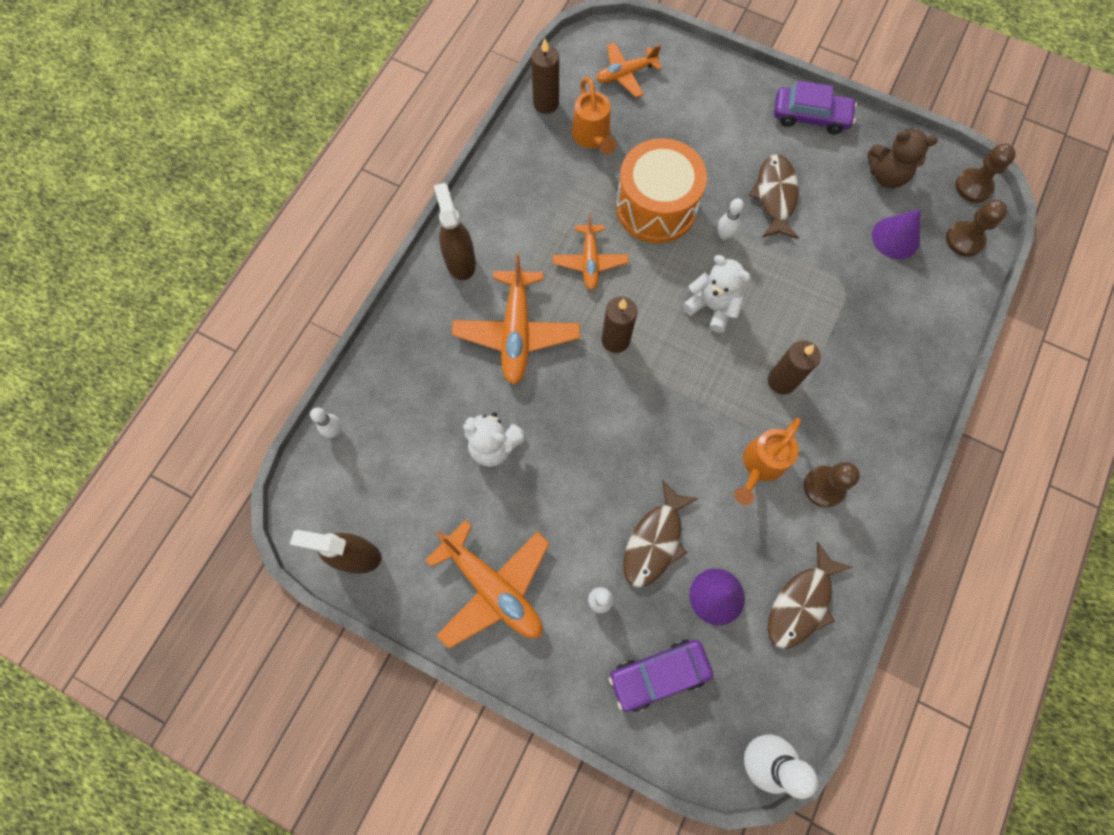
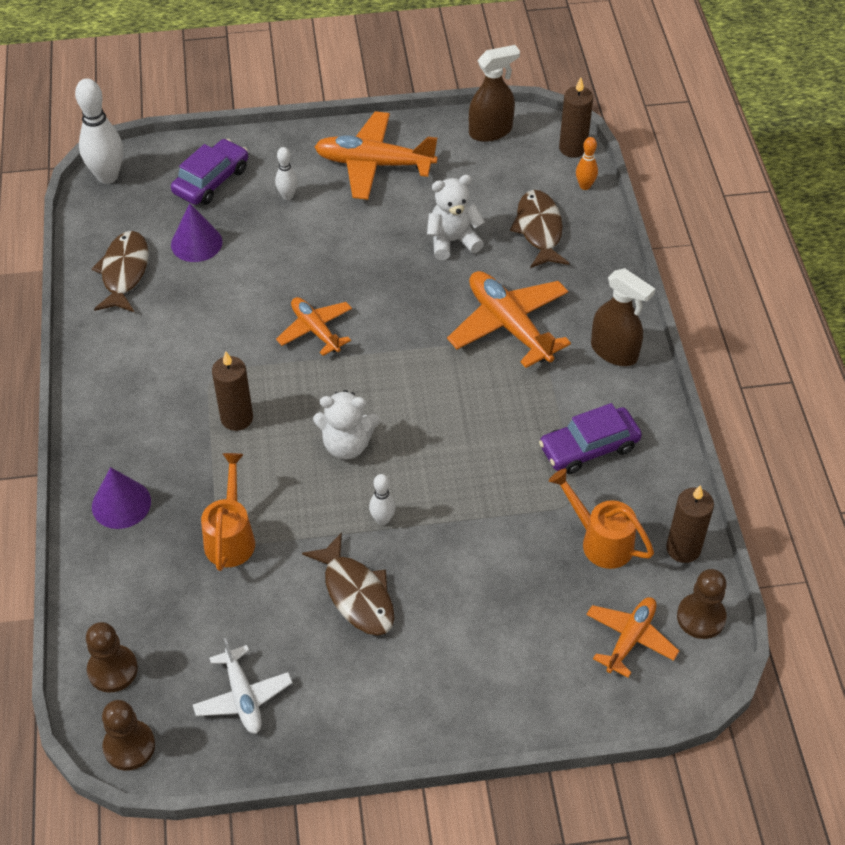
camera: 145 degrees right, 20 degrees down
(335, 431) = (585, 186): white bowling pin -> orange bowling pin
(590, 261) = (496, 419): orange plane -> orange plane (315, 330)
(615, 340) = (416, 367): brown candle -> brown candle (573, 148)
(654, 541) = (271, 250): brown fish -> brown fish (539, 230)
(656, 207) = (474, 507): orange drum -> none
(760, 465) = (215, 344): orange watering can -> orange watering can (231, 537)
(810, 116) = (377, 720): purple car -> purple car (589, 447)
(824, 487) = (148, 357): brown pawn -> brown pawn (701, 617)
(886, 175) = (243, 696): brown teddy bear -> white plane
(895, 237) = (194, 626): purple cone -> purple cone (121, 504)

